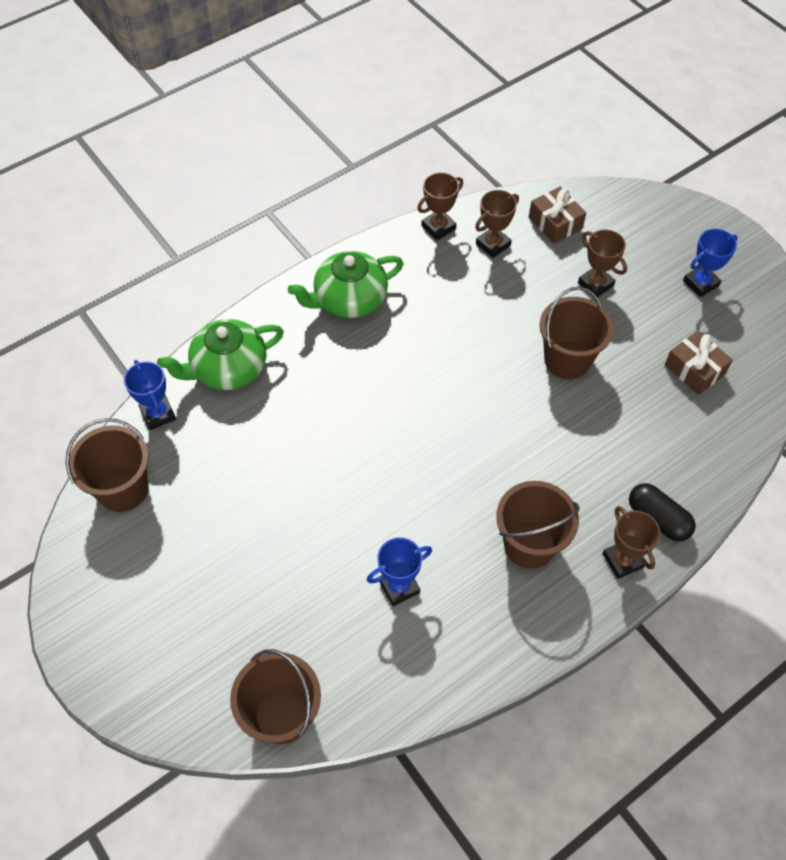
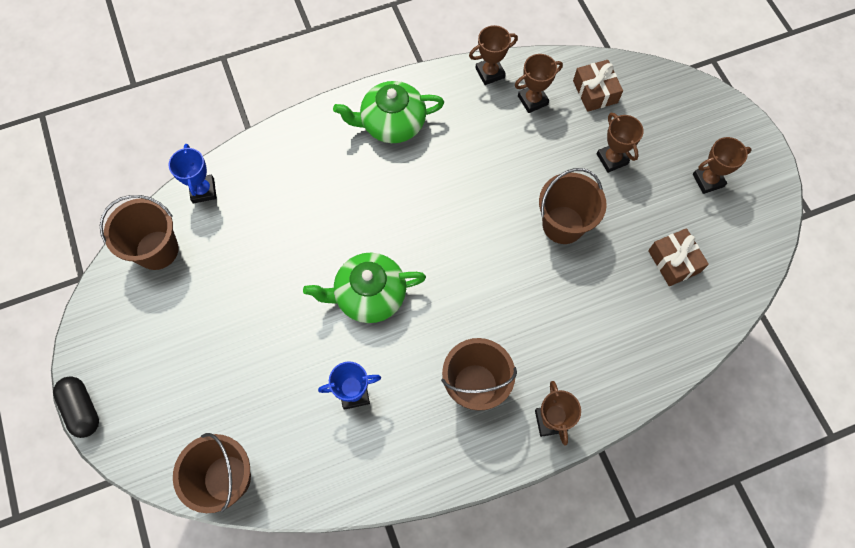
camera: 15 degrees right, 10 degrees up
(228, 368) = (272, 163): green teapot -> green teapot (369, 295)
(658, 519) = (593, 391): black capsule -> black capsule (82, 409)
(700, 283) = (708, 180): blue trophy -> brown trophy

